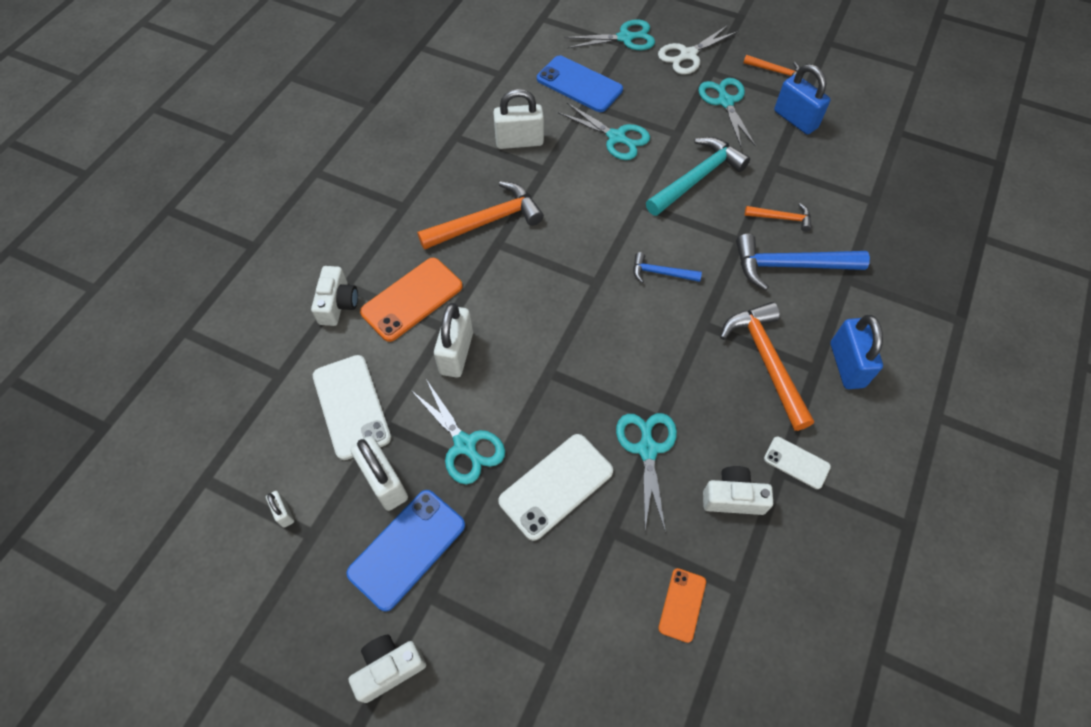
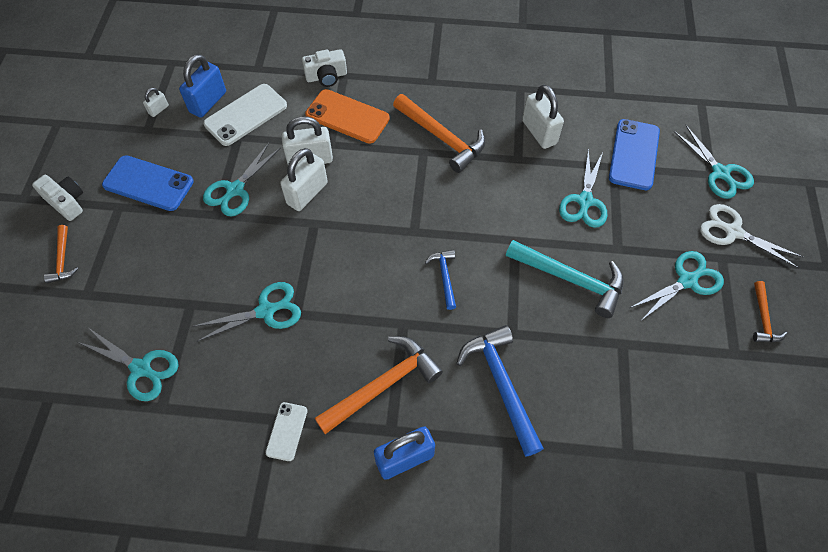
camera: 70 degrees right, 0 degrees up
(384, 482) = (194, 154): white padlock -> white padlock (307, 193)
(556, 486) = (217, 257): white phone -> none
(682, 604) = (141, 368): orange phone -> turquoise scissors
(733, 497) = (240, 386): white camera -> none
(781, 218) = (558, 365): orange hammer -> orange hammer (63, 259)
(795, 119) = (702, 352): blue padlock -> blue padlock (208, 102)

